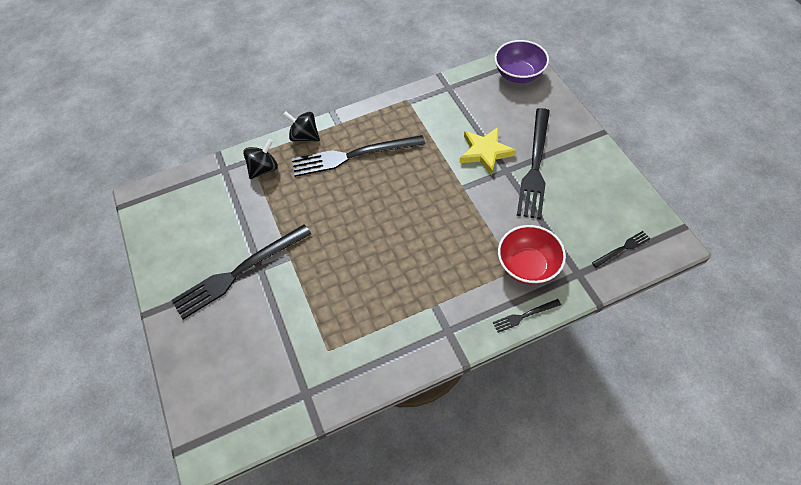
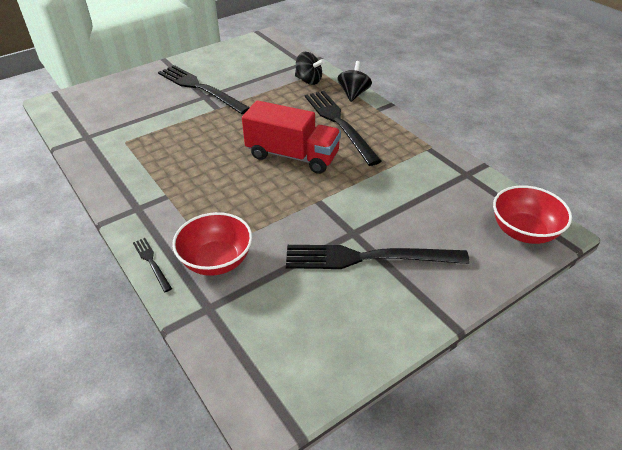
camera: 75 degrees right, 15 degrees down
(395, 198) = (292, 156): none -> red truck
(485, 152) = (375, 213): yellow star -> none
(518, 75) = (524, 231): purple bowl -> red bowl
(622, 248) = (250, 354): black fork -> none

